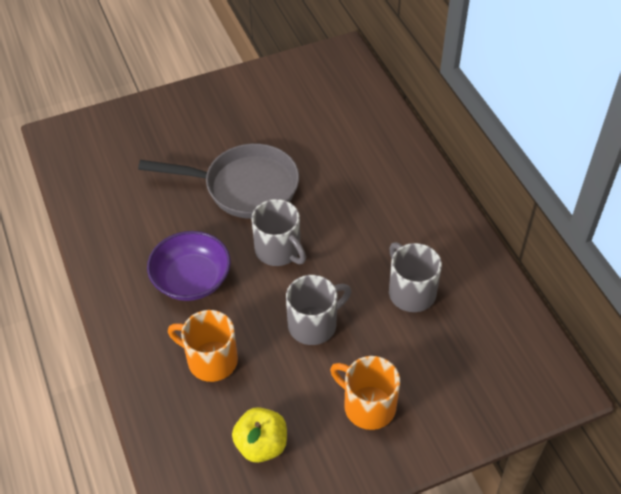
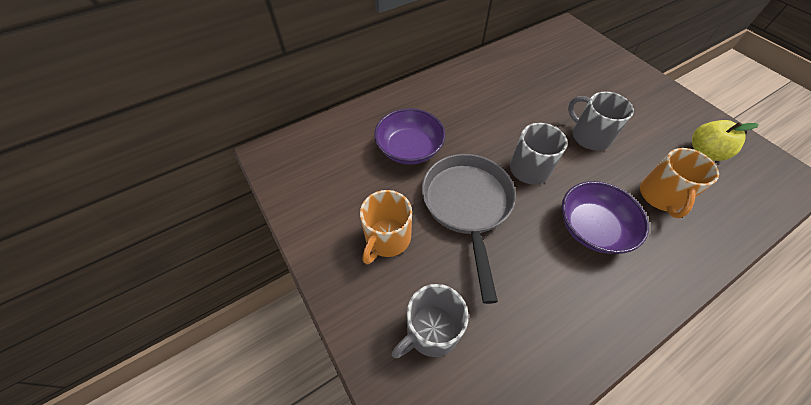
camera: 100 degrees left, 5 degrees up
(327, 153) = (409, 149): none -> purple bowl
(368, 406) = (635, 102): orange mug -> orange mug (387, 238)
(411, 292) = (533, 88): grey mug -> grey mug (431, 330)

